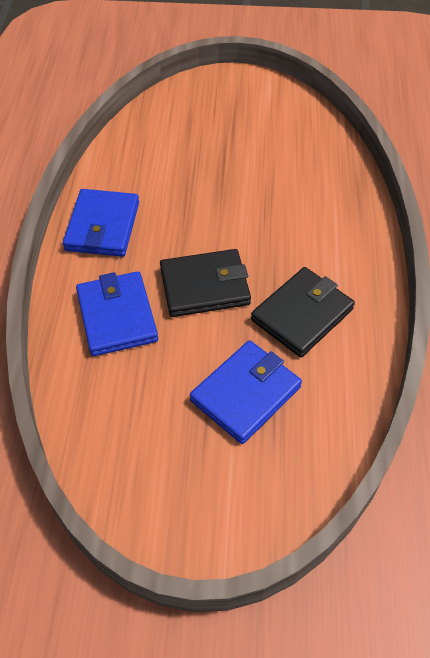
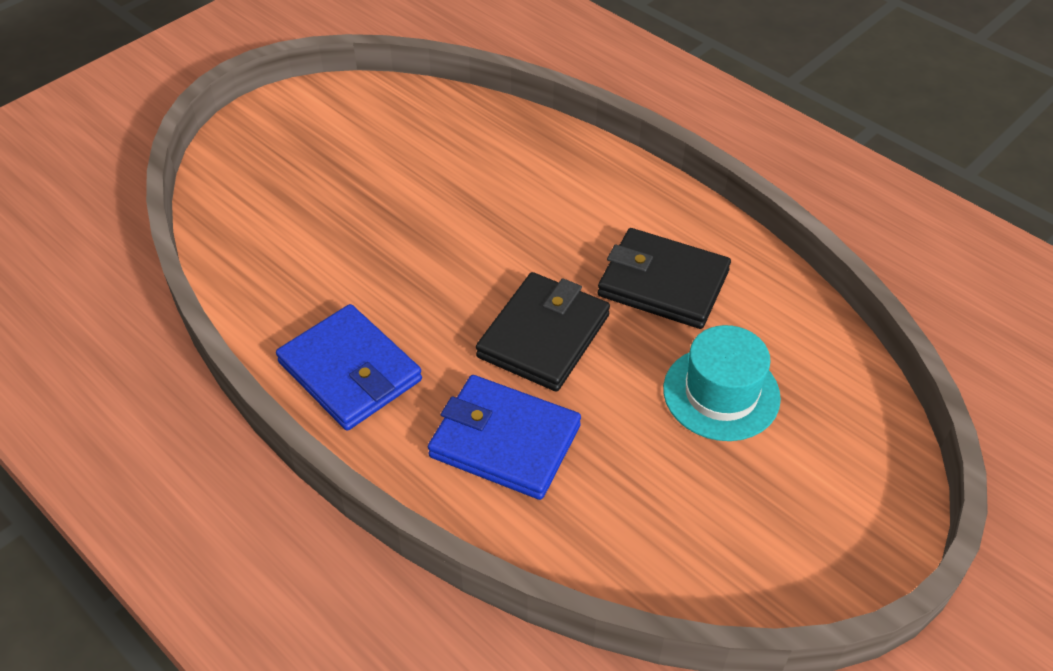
camera: 50 degrees left, 5 degrees down
(245, 394) = (721, 393): blue wallet -> turquoise hat
(302, 315) = (663, 283): black wallet -> black wallet turned 60 degrees counterclockwise

